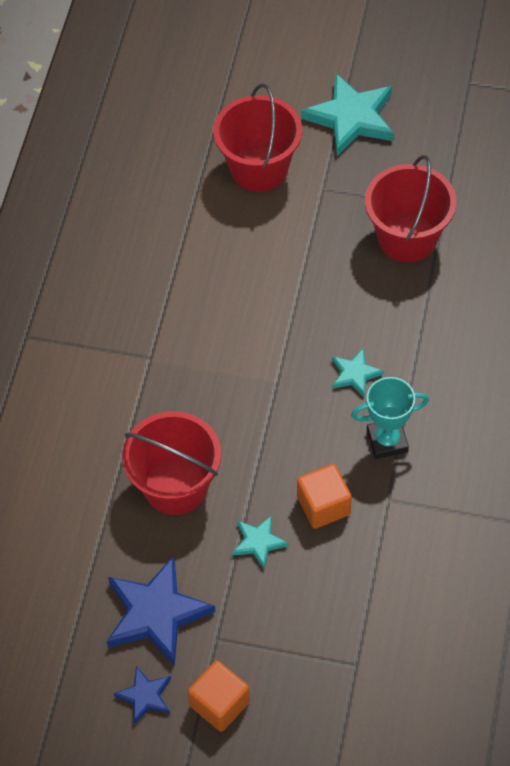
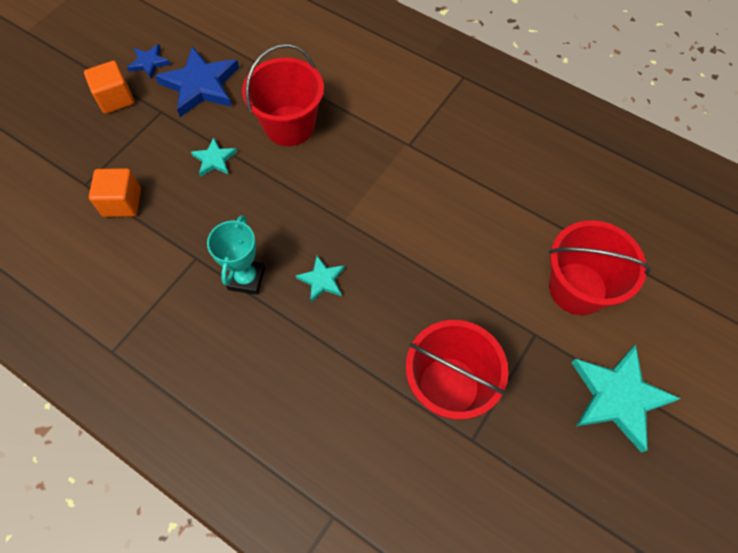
camera: 110 degrees right, 5 degrees up
(323, 505) = (218, 211): orange cube -> orange cube (122, 202)

